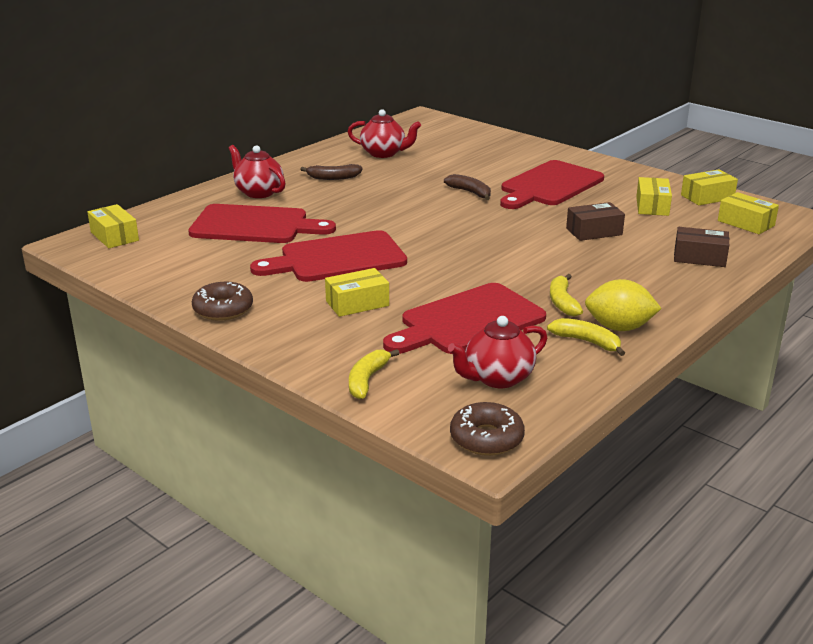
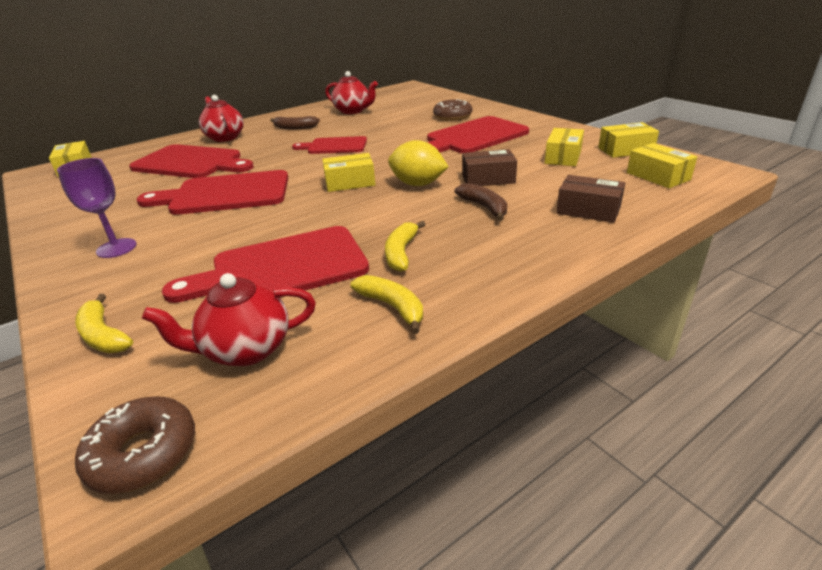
camera: 15 degrees right, 5 degrees up
(223, 309) = (71, 238): brown donut -> brown donut (452, 116)
(286, 315) = (116, 248): none -> purple goblet
(357, 303) = (194, 240): yellow box -> yellow box (350, 182)
(367, 380) = (103, 335): yellow banana -> yellow banana turned 75 degrees counterclockwise
(404, 200) = (334, 146): none -> red cutting board
(470, 192) = (397, 141): brown banana -> brown banana (484, 207)
(619, 327) = (444, 290): yellow lemon -> yellow lemon (418, 184)

